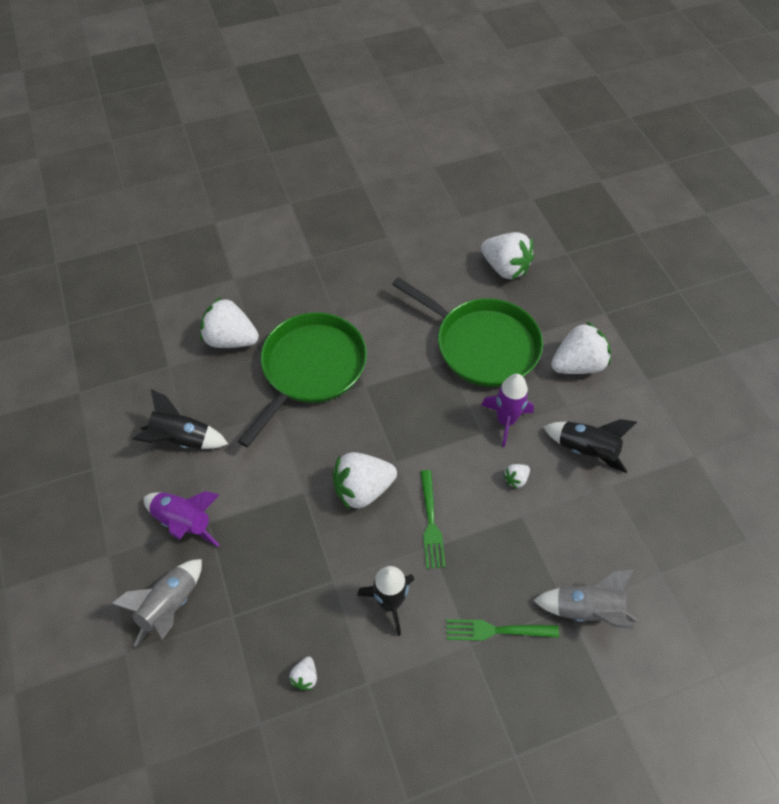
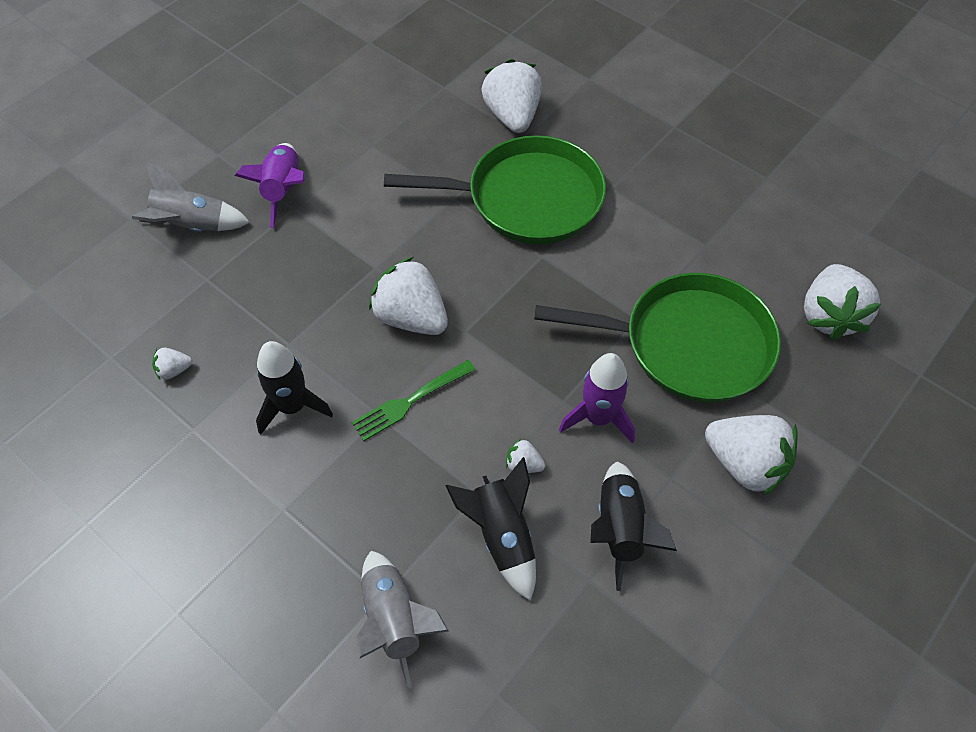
camera: 60 degrees right, 0 degrees up
(182, 439) = (370, 141): black rocket -> black rocket (502, 536)
(482, 345) = (689, 344): green pan -> green pan turned 90 degrees counterclockwise
(496, 630) = (315, 529): green fork -> none

